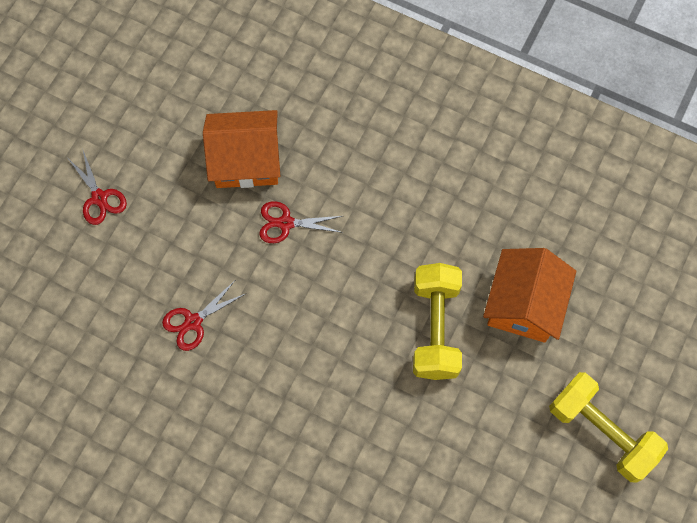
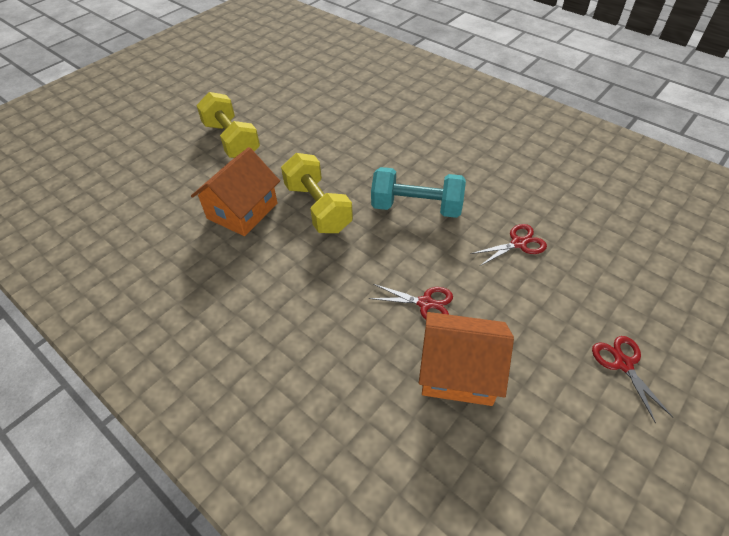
camera: 165 degrees left, 20 degrees down
(317, 354) = (416, 207): none -> turquoise dumbbell
(435, 328) = (318, 208): yellow dumbbell -> yellow dumbbell turned 45 degrees counterclockwise

